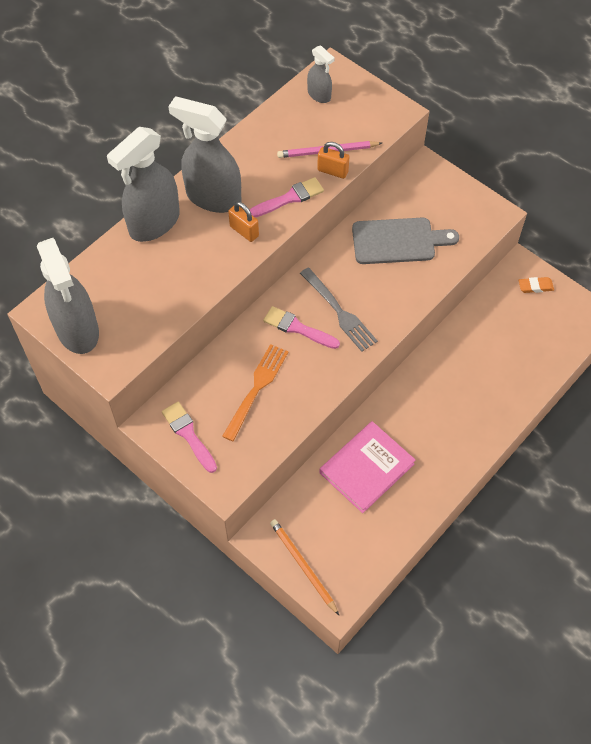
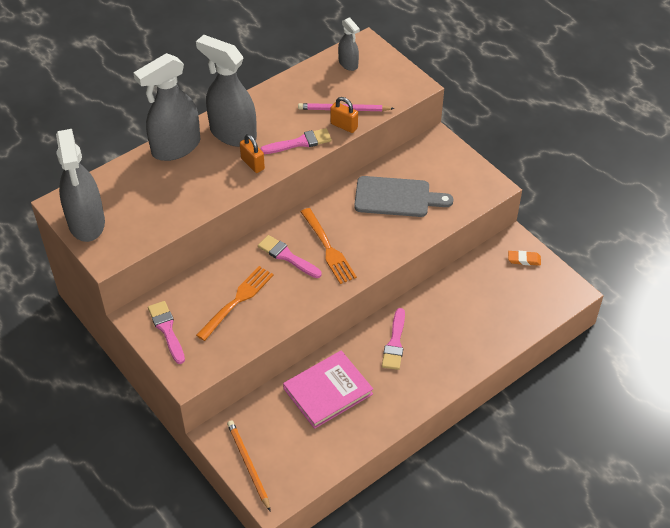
camera: 10 degrees right, 10 degrees down
(339, 312) = (328, 248): grey fork -> orange fork
(424, 402) = (395, 343): none -> pink brush

